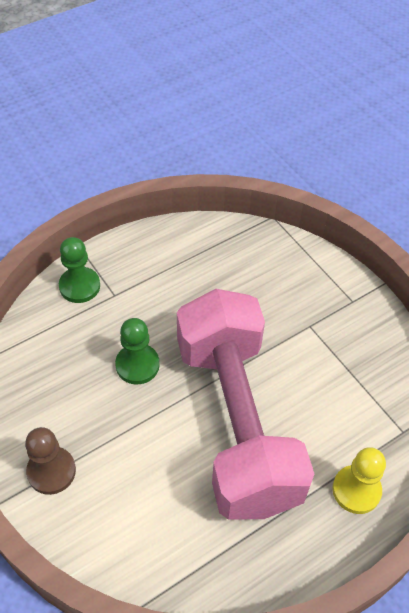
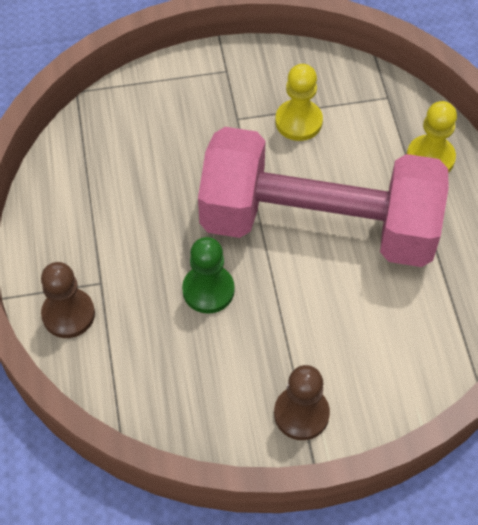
camera: 65 degrees left, 5 degrees up
(79, 286) = (68, 314): green pawn -> brown pawn
(333, 370) = (298, 121): none -> yellow pawn

